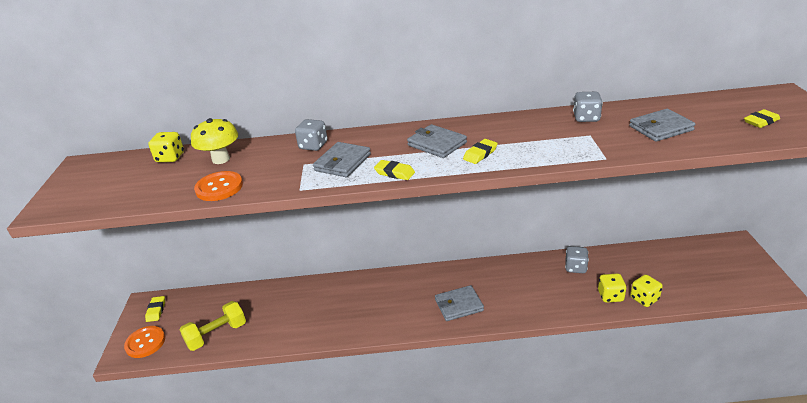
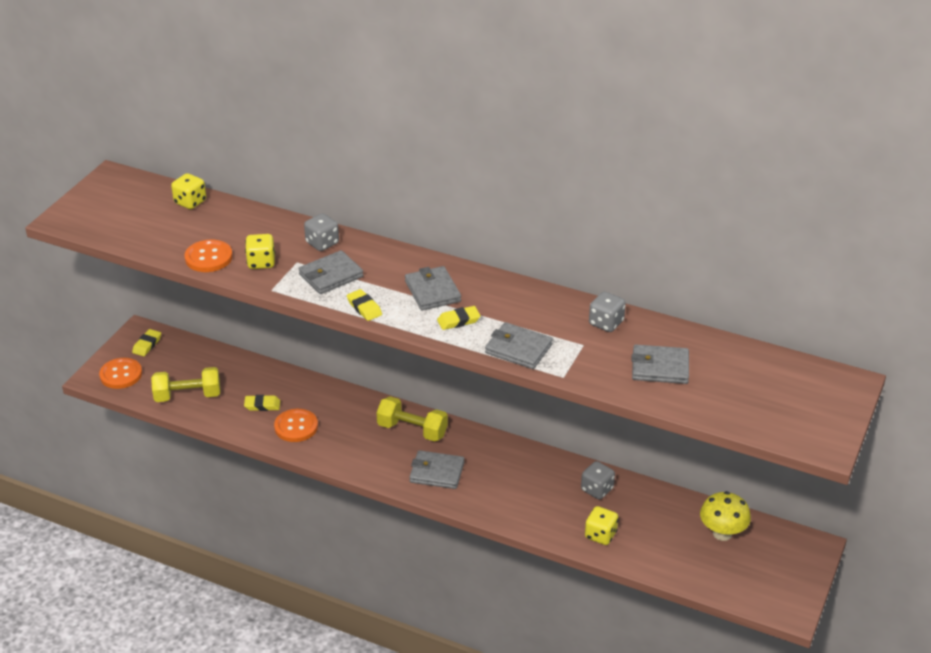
camera: 25 degrees right, 5 degrees up
(221, 159) = (231, 224): yellow mushroom -> yellow mushroom (722, 533)
(324, 319) = (296, 427): none -> orange button
(415, 284) = (412, 430): none -> yellow dumbbell
(548, 154) = (518, 349): none -> grey wallet
(644, 299) = (633, 554): yellow dice -> yellow dice (261, 262)
(761, 121) = (767, 404): yellow eraser -> yellow eraser (262, 405)

